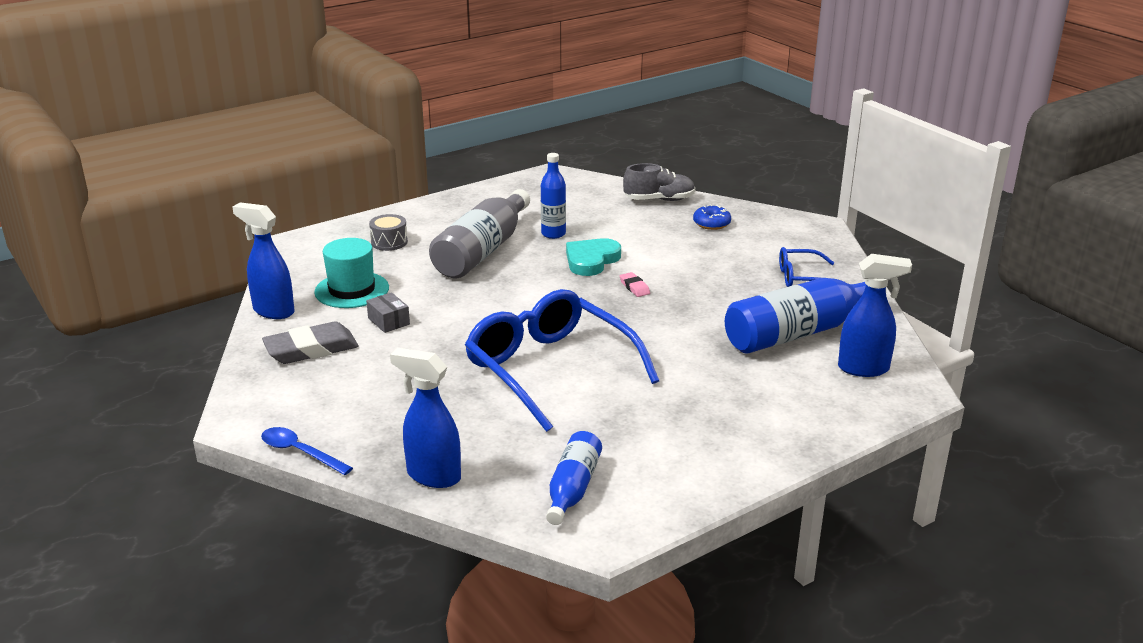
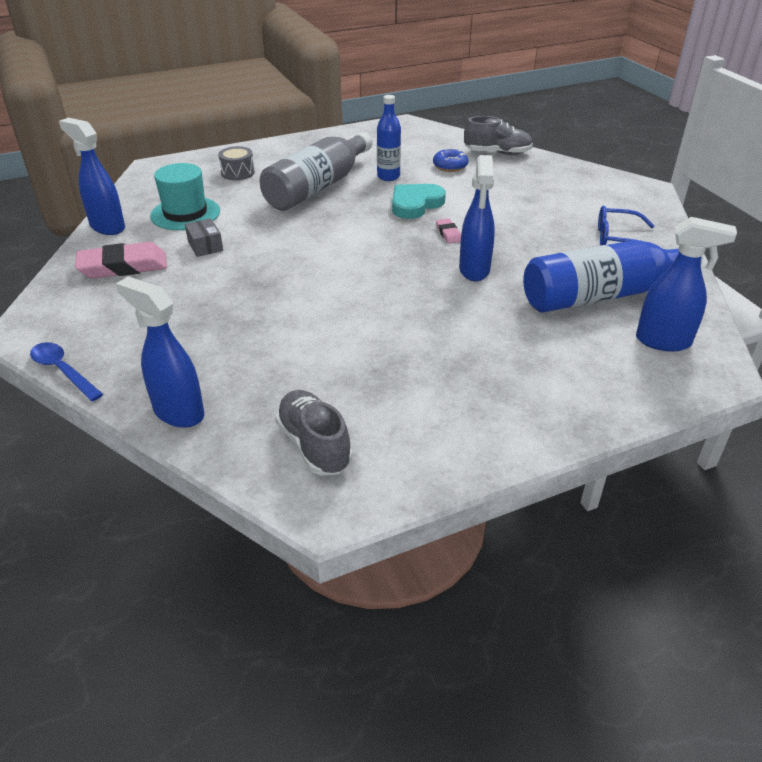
camera: 10 degrees right, 10 degrees up
(311, 349) = (123, 266): grey eraser -> pink eraser
(549, 369) = (338, 309): blue glasses -> none
(572, 488) = (314, 445): blue bottle -> grey shoe
(671, 321) = (474, 270): none -> blue spray bottle
(711, 224) = (541, 179): blue donut -> blue donut (450, 166)

